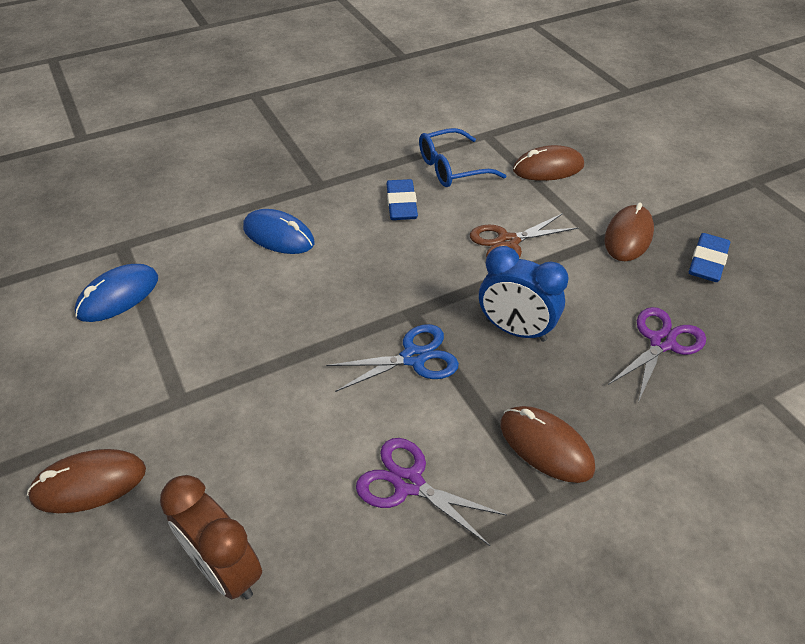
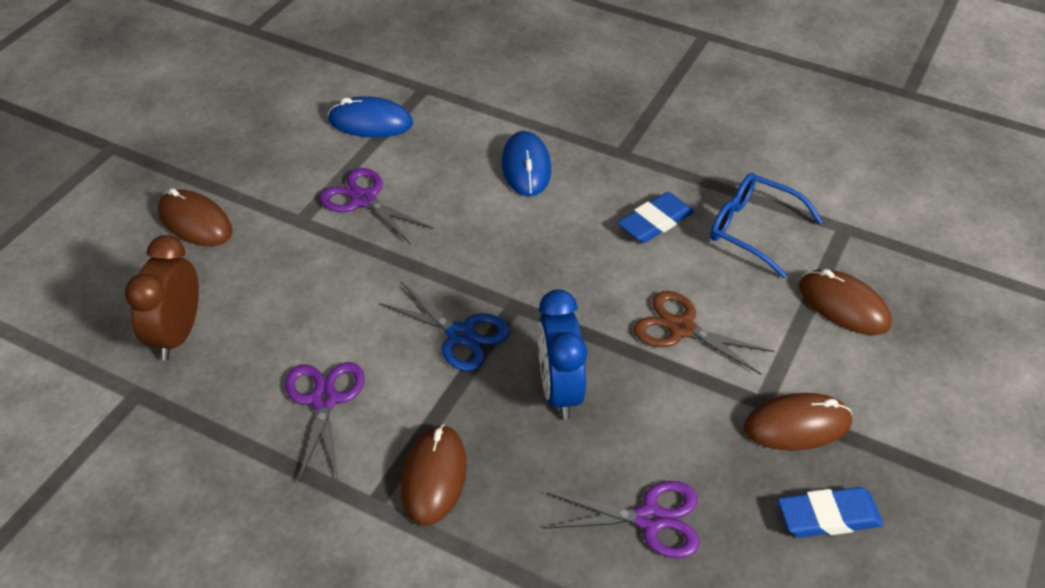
camera: 55 degrees right, 0 degrees up
(204, 345) = (363, 200): none -> purple scissors

